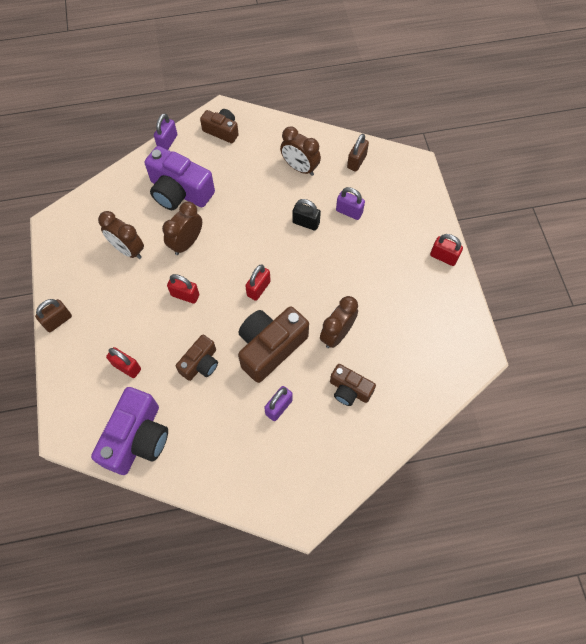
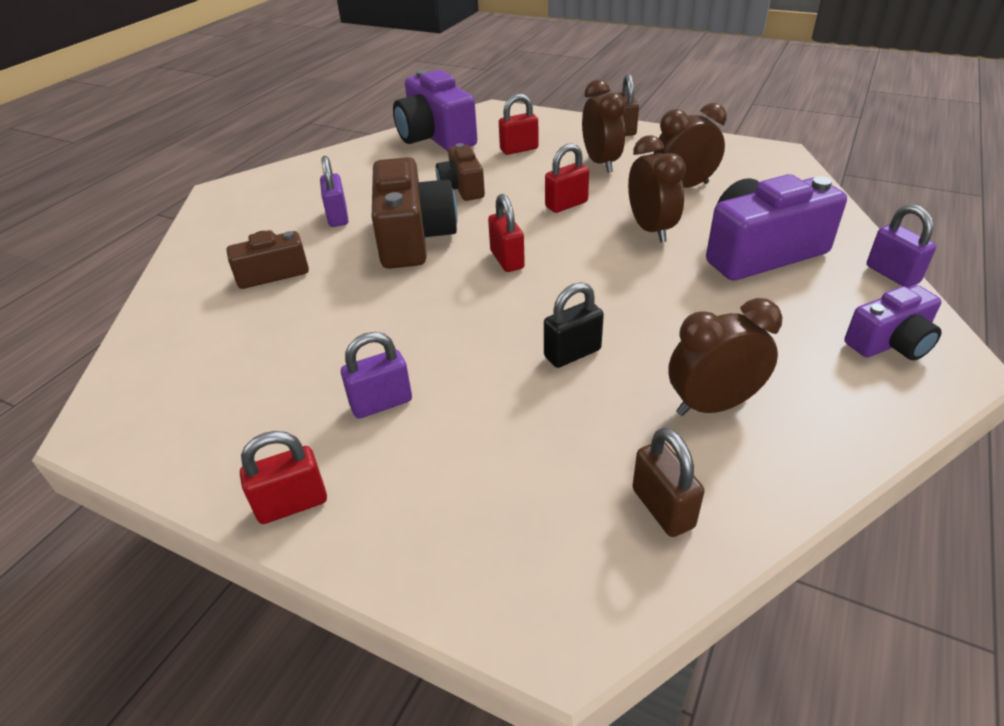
camera: 130 degrees right, 25 degrees down
(222, 131) = (890, 343): brown camera -> purple camera
(337, 334) = (351, 296): brown clock -> brown clock (601, 163)
(349, 212) = (541, 421): purple padlock -> purple padlock (381, 403)

